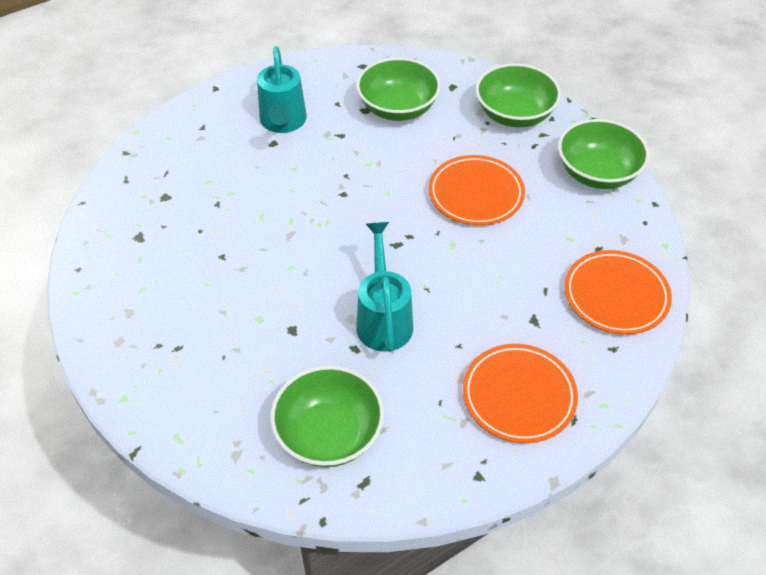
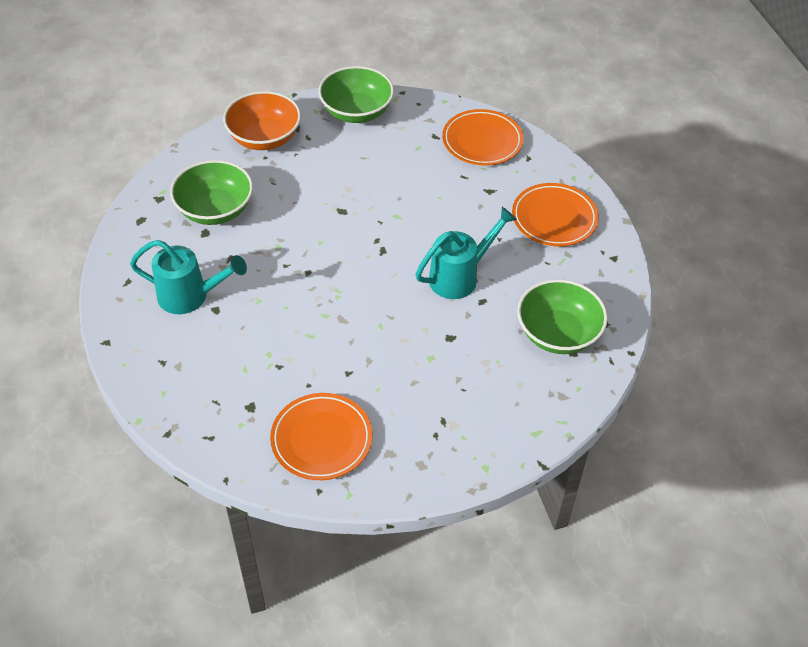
camera: 75 degrees left, 0 degrees up
(383, 319) = (459, 277): turquoise watering can -> turquoise watering can turned 135 degrees clockwise
(475, 194) = (347, 187): orange plate -> orange plate (321, 439)
(514, 114) = (264, 138): green bowl -> orange bowl

